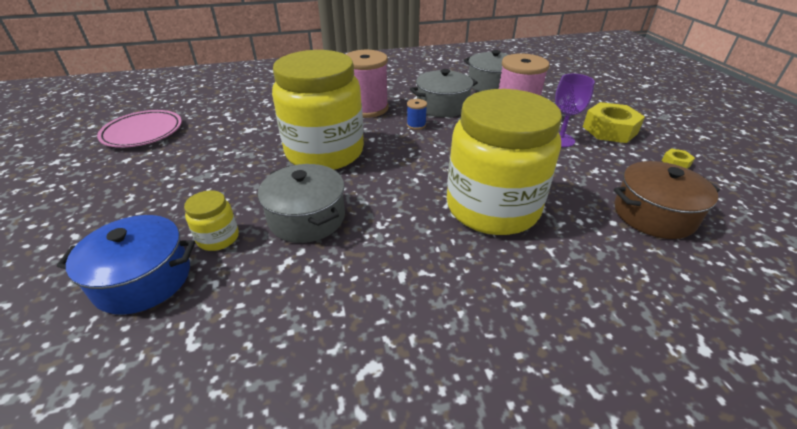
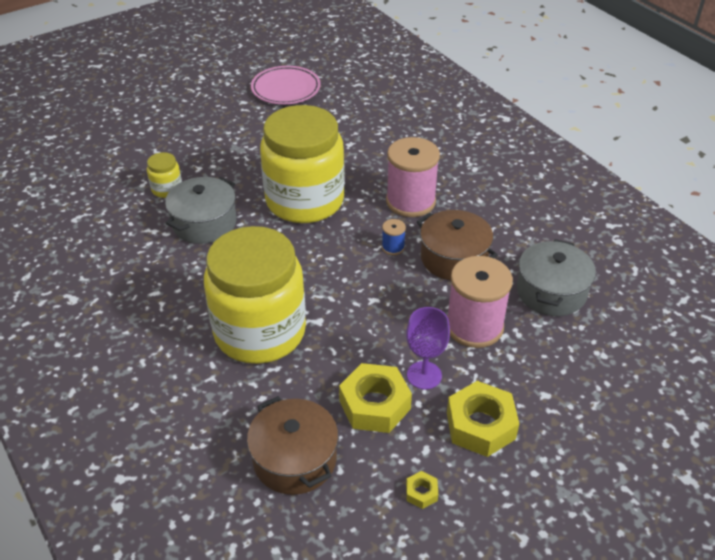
camera: 70 degrees right, 5 degrees up
(143, 279) = (119, 176): blue pot -> none
(442, 106) = (453, 258): grey pot -> brown pot
(590, 165) = (374, 405): none -> yellow nut

